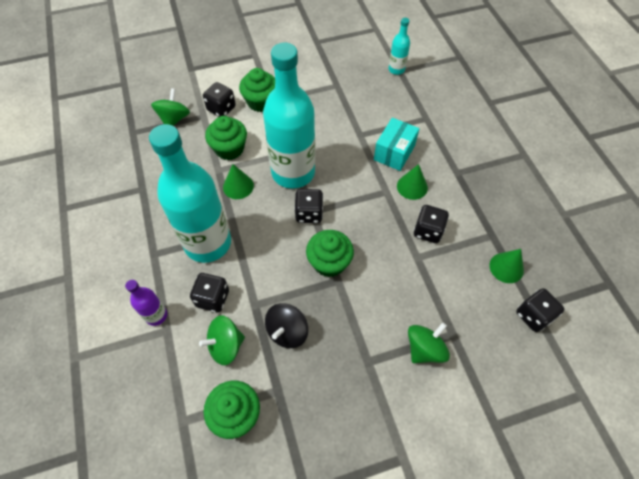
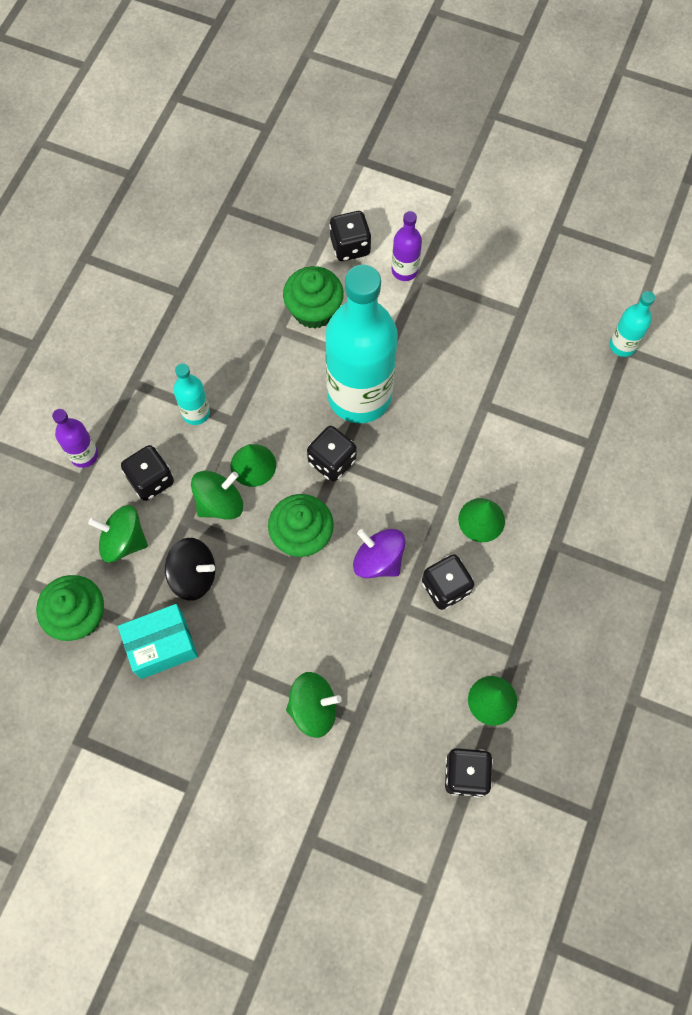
camera: 40 degrees right, 10 degrees up
(174, 119) = (285, 222): green spinning top -> green spinning top (219, 503)
(208, 243) = (196, 413): turquoise bottle -> turquoise bottle, size x0.44
(238, 186) = (283, 367): green cone -> green cone (253, 465)
(260, 102) = (404, 270): green cupcake -> purple bottle
(287, 331) = (193, 575): black spinning top -> black spinning top turned 150 degrees counterclockwise
(381, 244) = (378, 560): none -> purple spinning top
(394, 152) = (503, 460): turquoise box -> turquoise box (162, 646)

